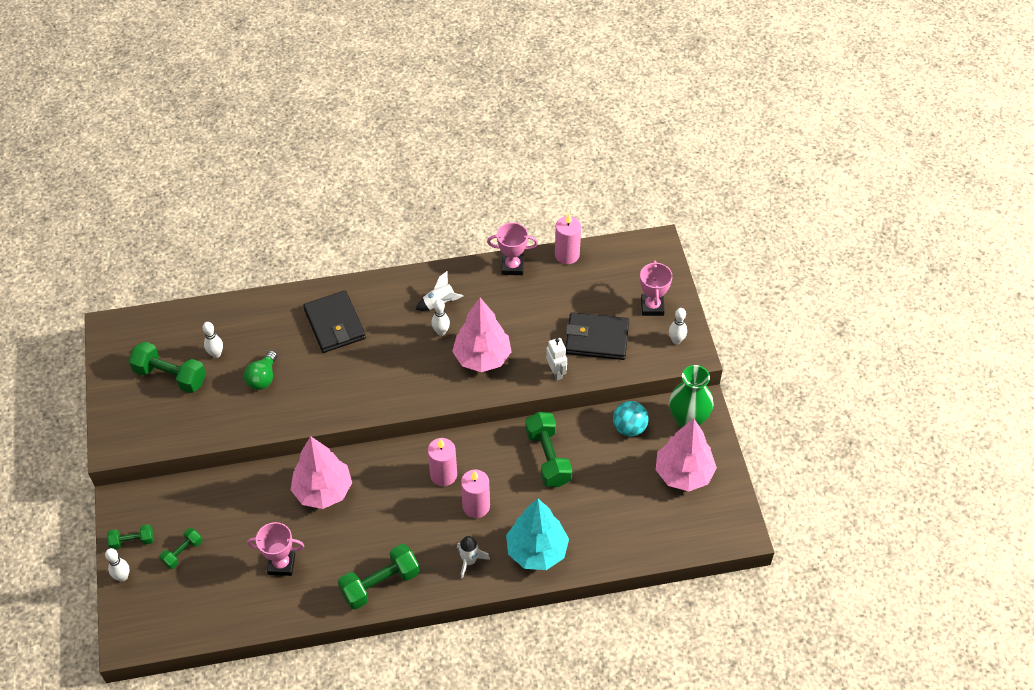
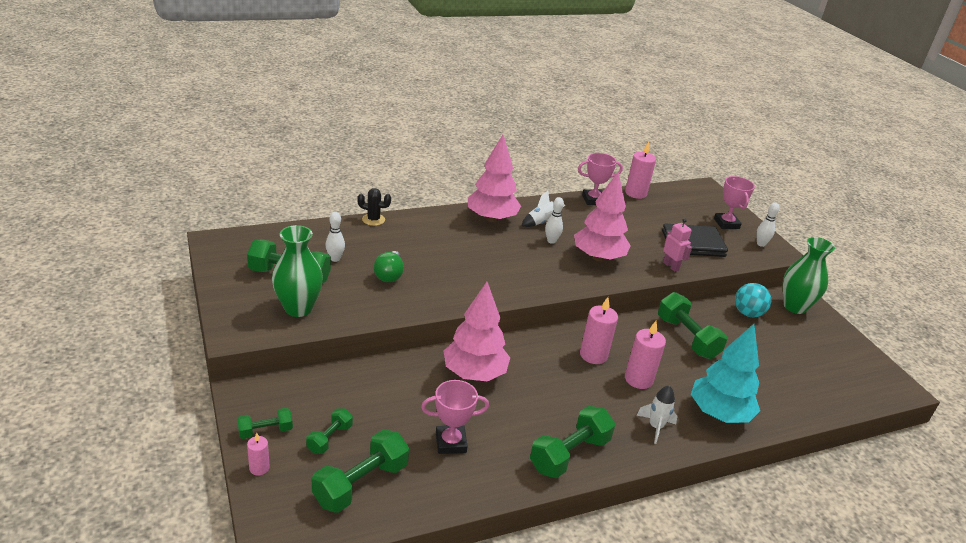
camera: 15 degrees left, 20 degrees down
(123, 577) = (259, 468): white bowling pin -> pink candle
(171, 418) = (298, 308): none -> green vase
(199, 598) = (361, 484): none -> green dumbbell
(265, 297) = (373, 219): none -> black cactus
(334, 324) = (448, 237): black wallet -> none
(556, 372) = (671, 266): white robot -> pink robot
(683, 473) = (817, 345): pink tree -> pink tree (491, 218)

